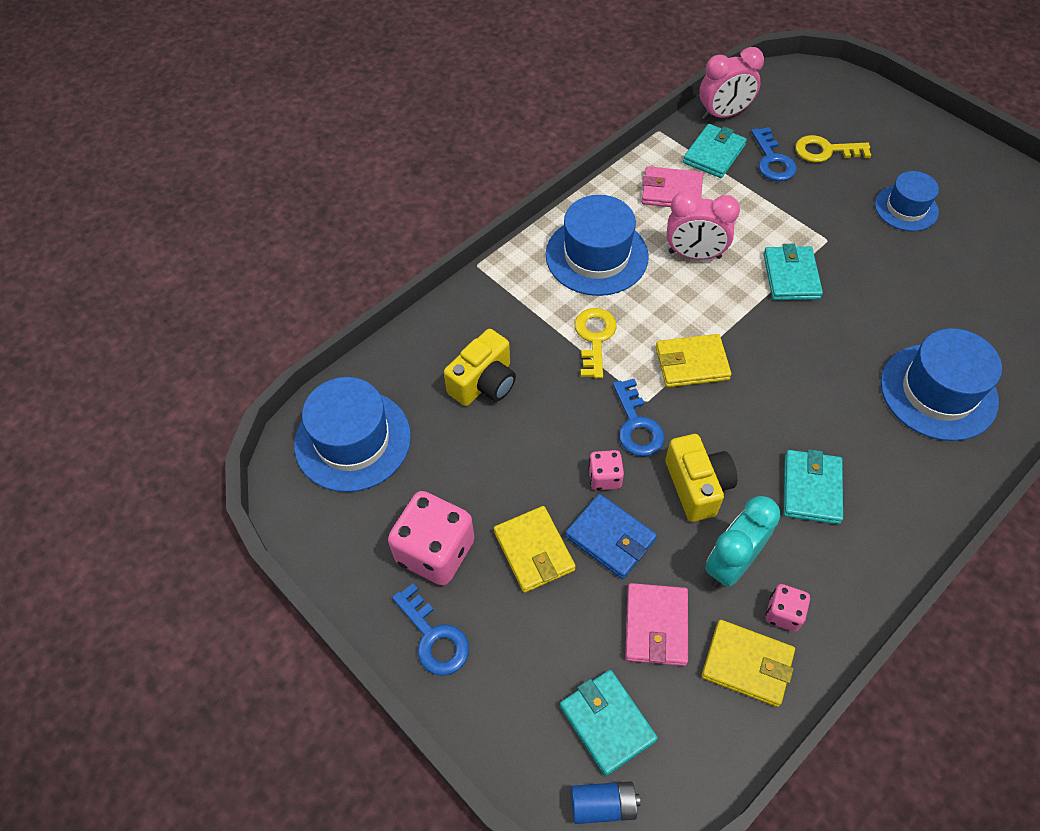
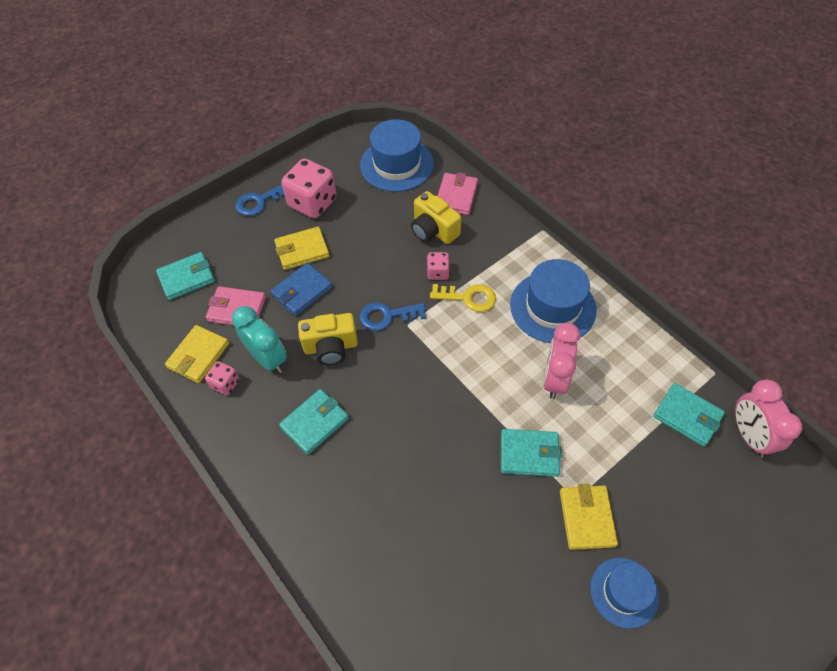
camera: 95 degrees right, 0 degrees up
(603, 805) = (144, 272): blue battery -> none
(604, 477) = (347, 292): pink dice -> pink dice (438, 272)
(671, 191) = (632, 372): pink wallet -> pink wallet (456, 196)
(691, 363) = (439, 359): yellow wallet -> yellow wallet (586, 518)
(772, 160) = (684, 469): blue key -> none
(811, 489) = (315, 423): turquoise wallet -> turquoise wallet turned 60 degrees counterclockwise
(825, 151) = (705, 527): yellow key -> none
(938, 392) = (390, 551): blue hat -> none

